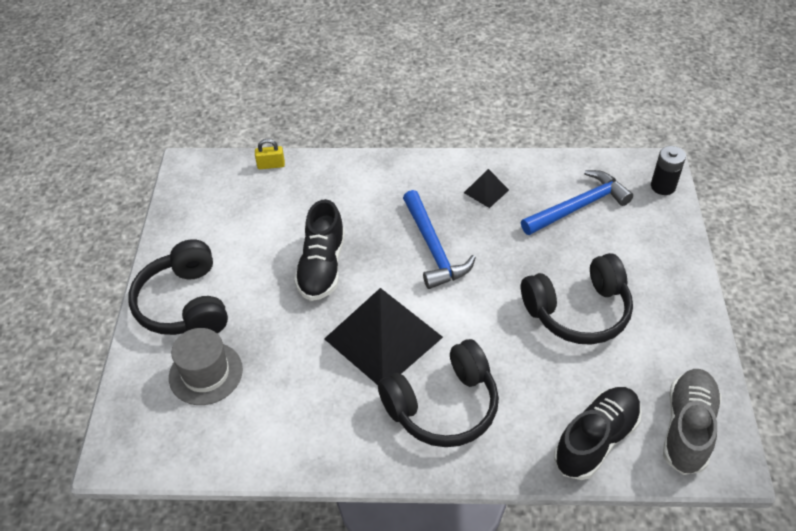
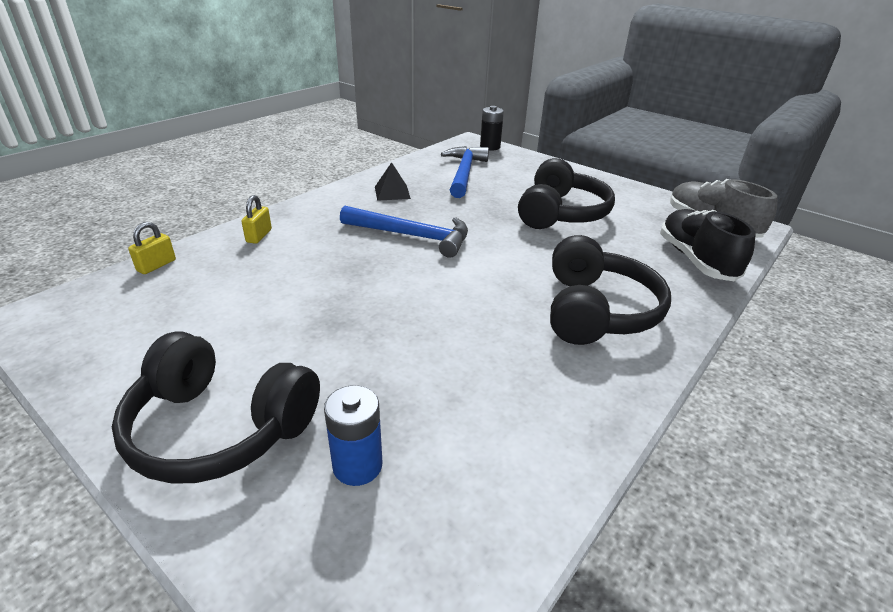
camera: 55 degrees left, 15 degrees down
(206, 373) = (357, 465): grey hat -> blue battery
(322, 267) = (338, 298): black shoe -> none
(347, 177) = (259, 236): none -> yellow padlock
(383, 338) = (477, 305): black pyramid -> none

